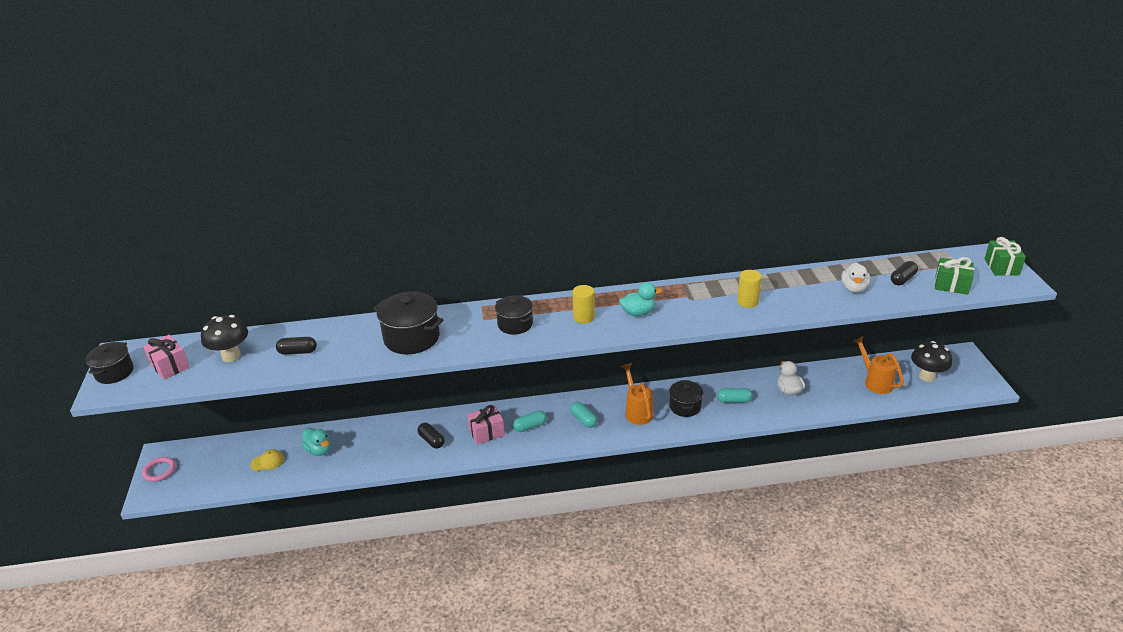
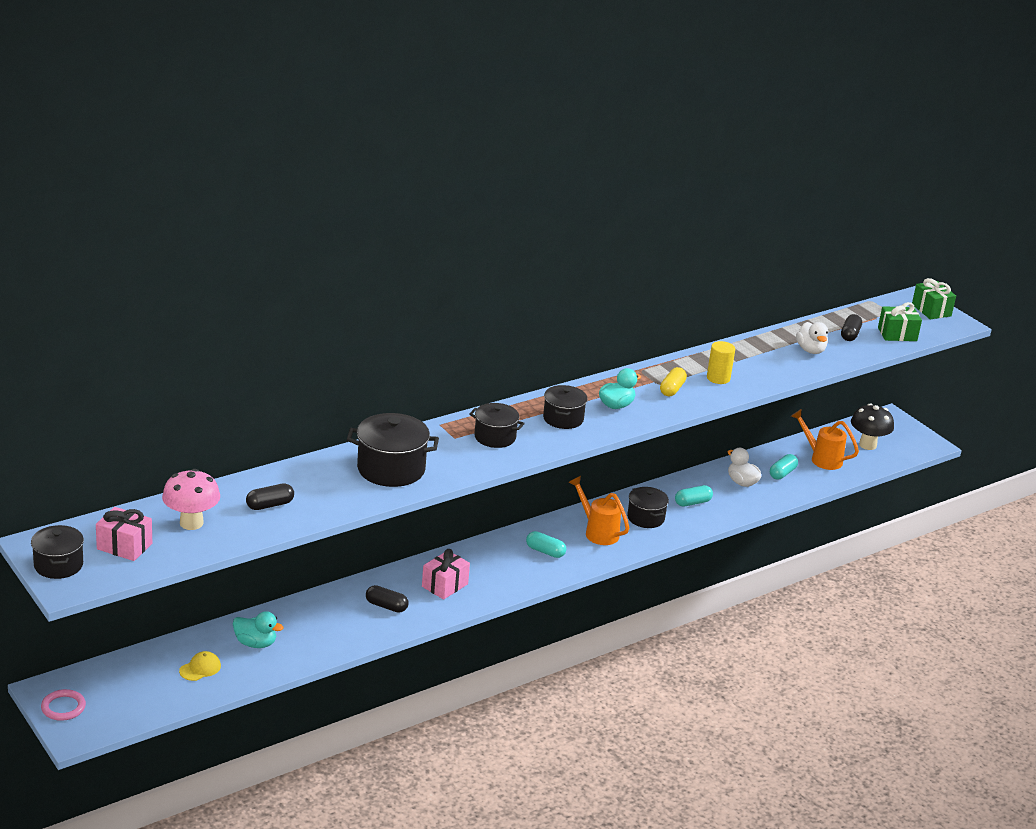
camera: 30 degrees left, 5 degrees down
(231, 356) = (191, 523): black mushroom -> pink mushroom
(530, 426) = (490, 569): turquoise capsule -> turquoise capsule (782, 473)
(584, 317) = (563, 419): yellow cylinder -> black pot
(698, 306) = (672, 389): none -> yellow capsule

